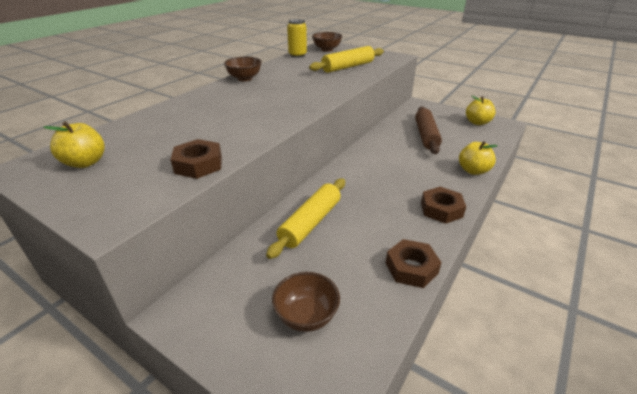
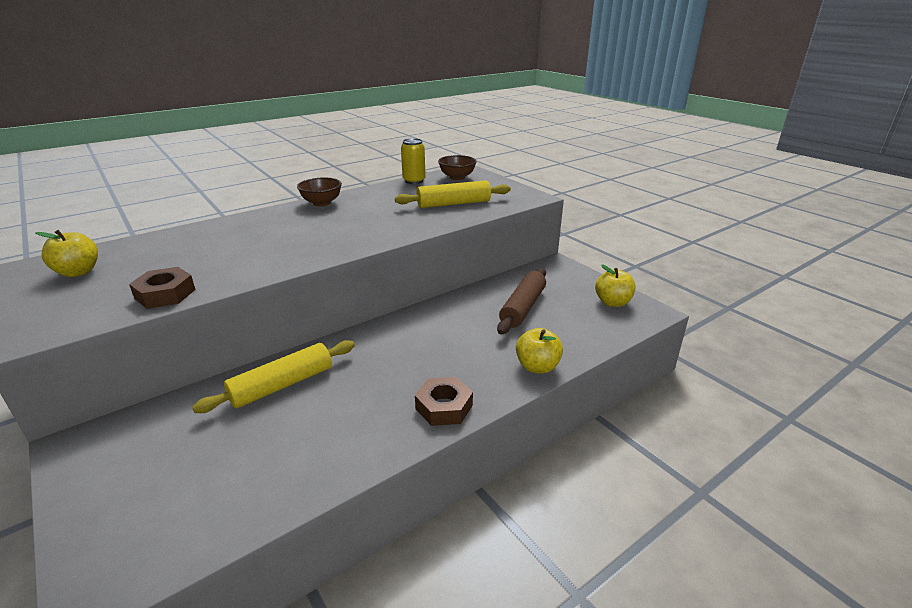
camera: 20 degrees right, 5 degrees down
(306, 316) = (180, 485): brown bowl -> none
(411, 268) = (337, 467): brown nut -> none

